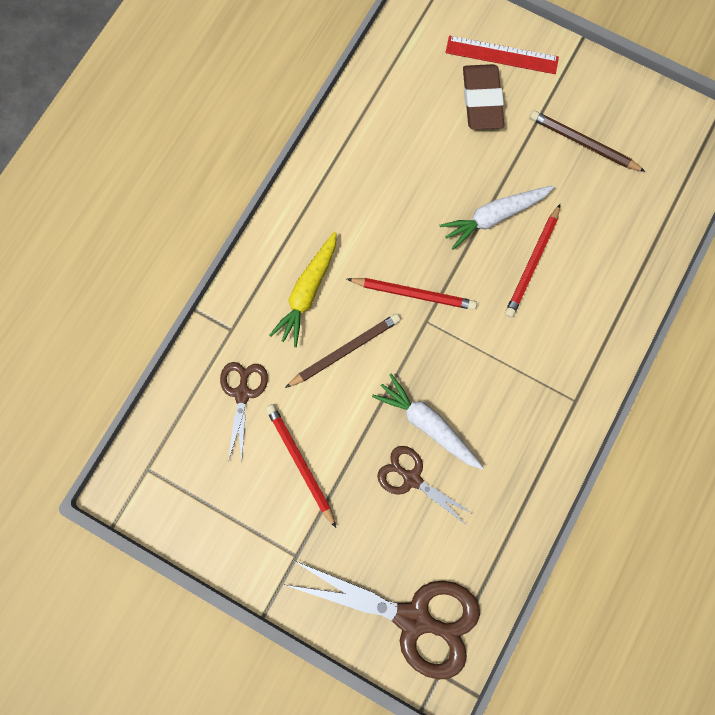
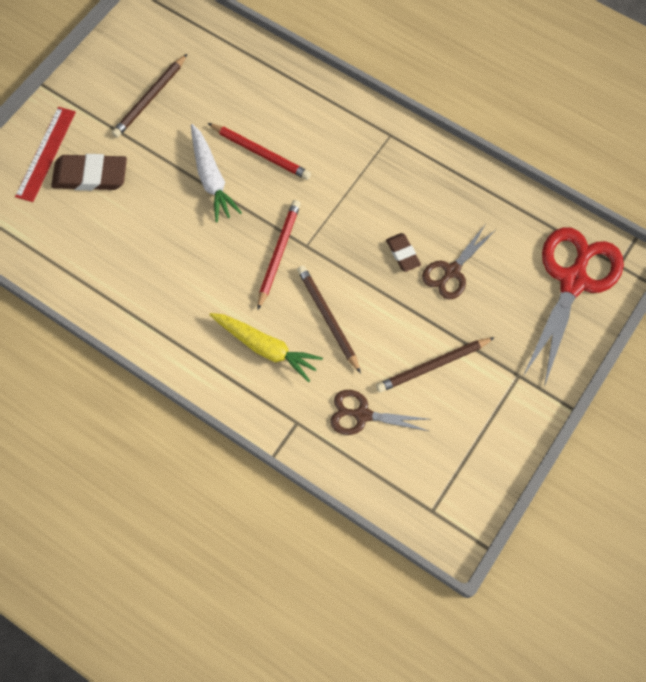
camera: 85 degrees left, 10 degrees down
(300, 463) = (433, 365): red pencil -> brown pencil
(413, 618) = (573, 281): brown scissors -> red scissors
(427, 424) = (403, 254): white carrot -> brown eraser

